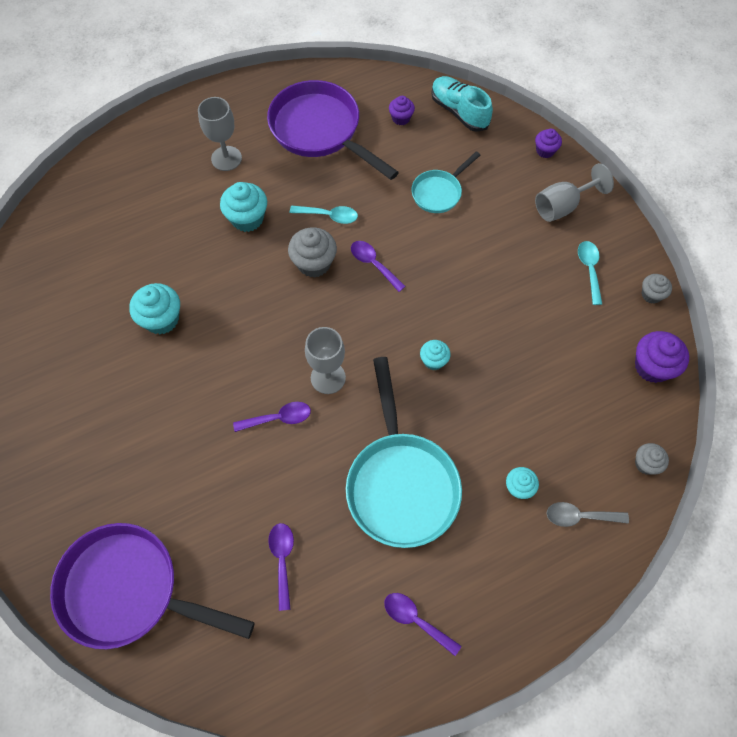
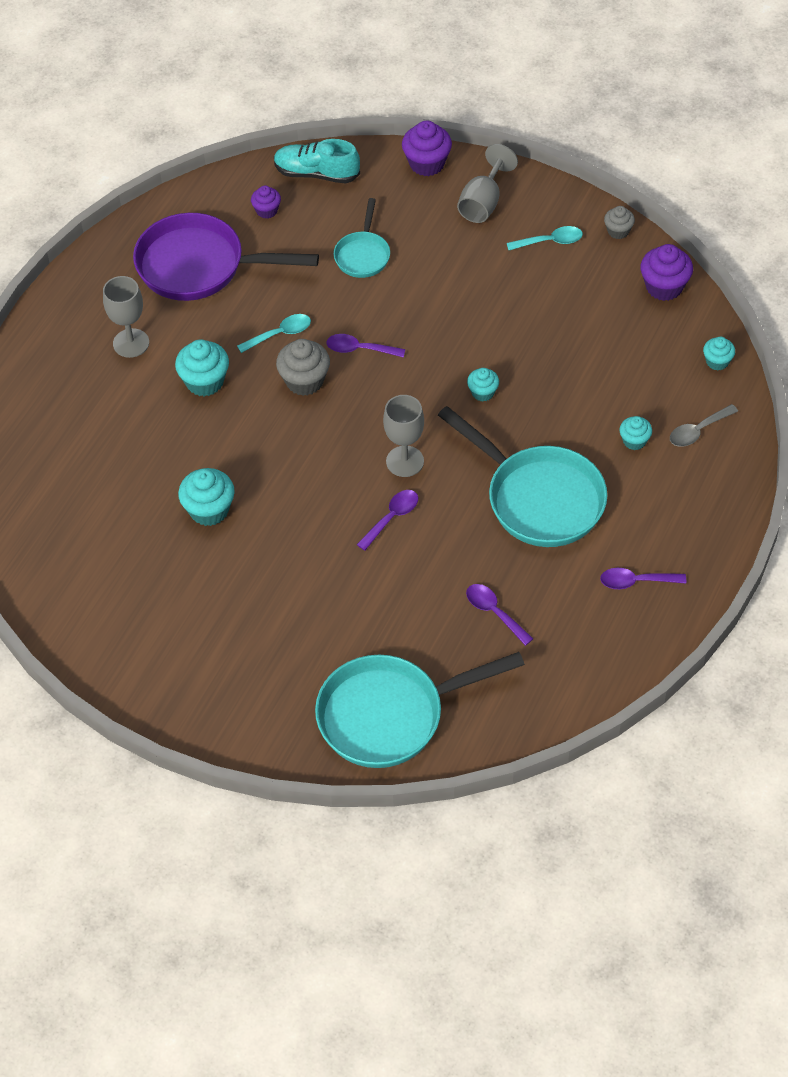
camera: 35 degrees left, 10 degrees down
(129, 590) = (390, 715): purple pan -> turquoise pan
(545, 151) = (427, 163): purple cupcake -> purple cupcake, size x1.68
(589, 269) = (550, 241): turquoise spoon -> turquoise spoon turned 120 degrees clockwise
(646, 464) = (717, 362): grey cupcake -> turquoise cupcake

